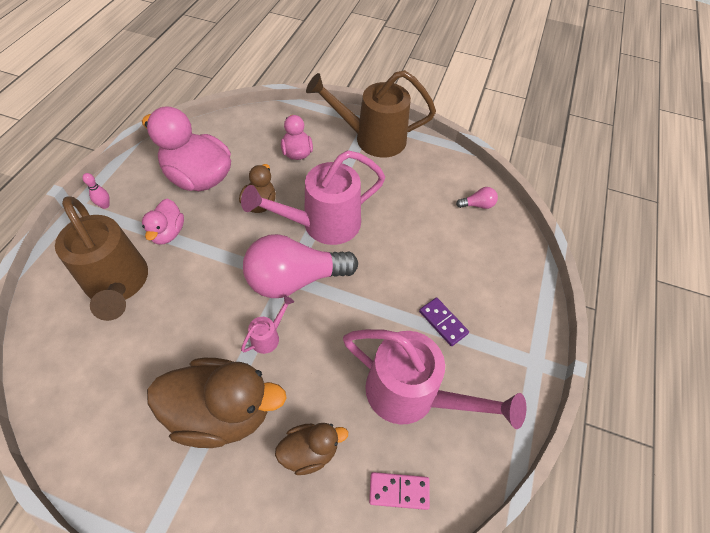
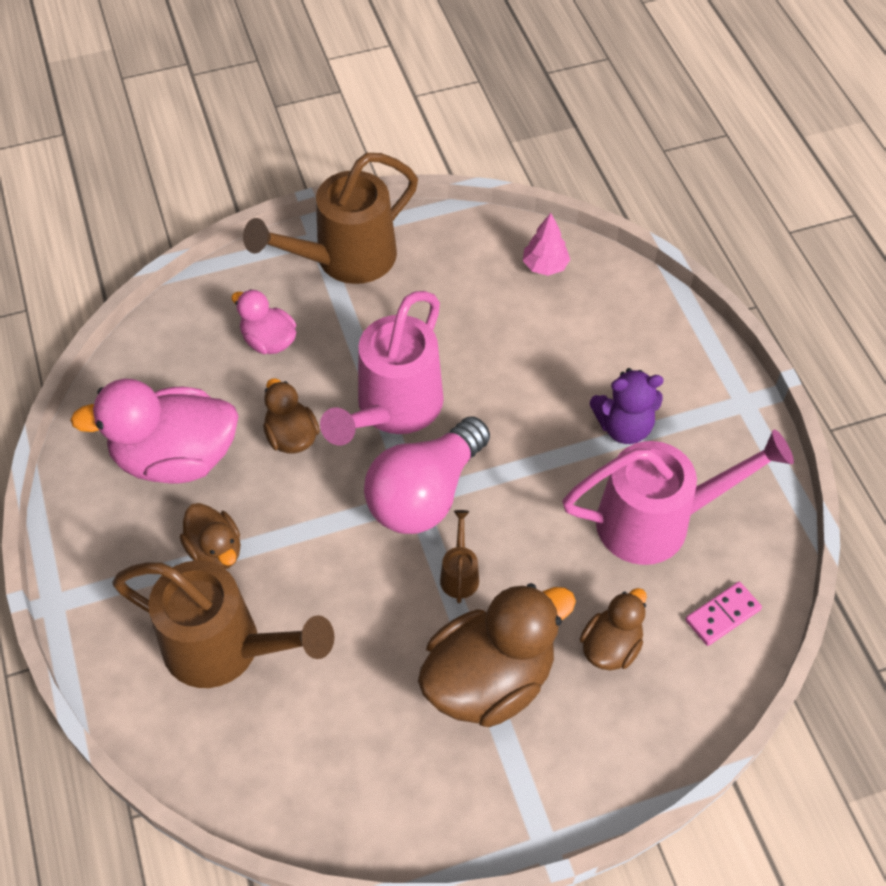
camera: 35 degrees left, 0 degrees up
(105, 205) = (92, 576): pink bowling pin -> none
(168, 233) = (215, 550): pink duck -> brown duck
(268, 336) = (459, 574): pink watering can -> brown watering can
(443, 322) = (624, 427): purple domino -> purple teddy bear
(477, 205) = (545, 266): pink light bulb -> pink tree

